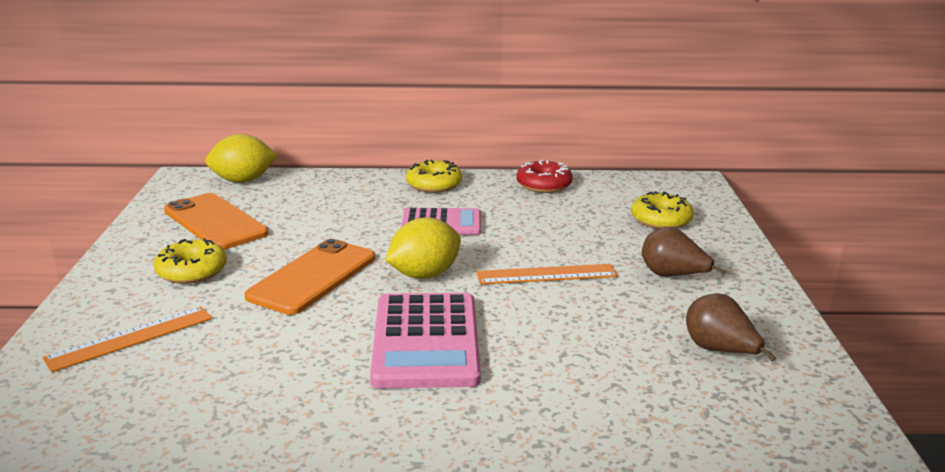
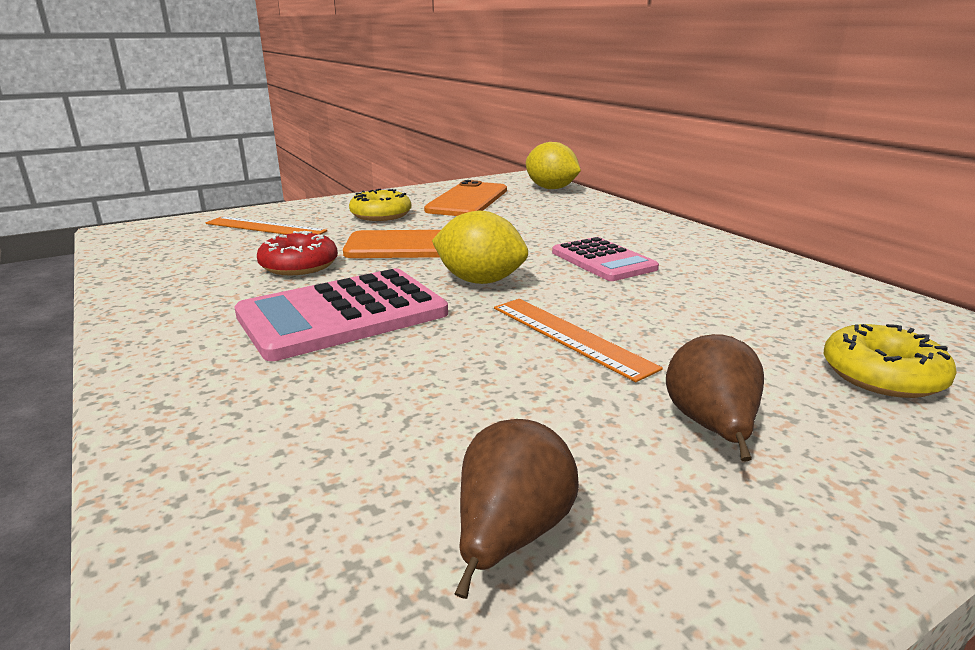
camera: 60 degrees right, 0 degrees up
(434, 184) = (682, 237): yellow donut -> none
(544, 185) = (803, 280): red donut -> red donut (299, 265)

